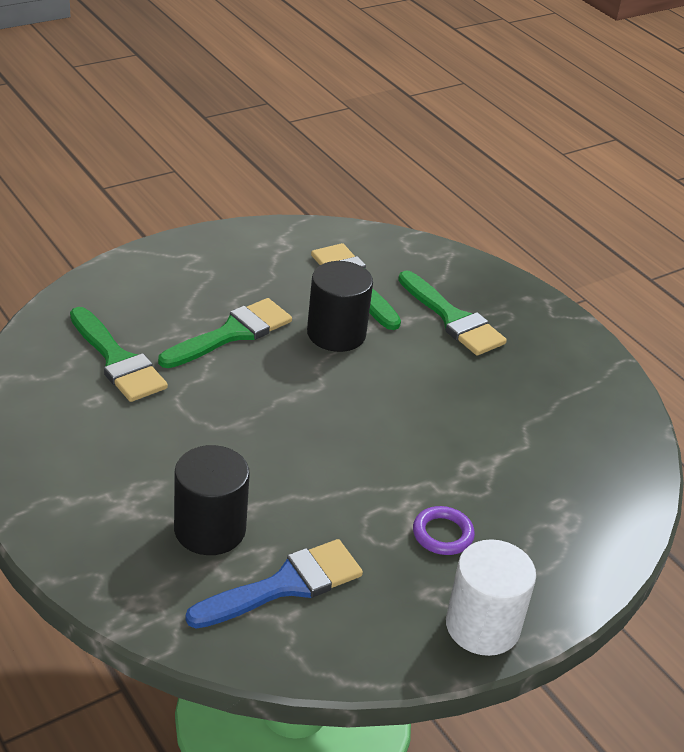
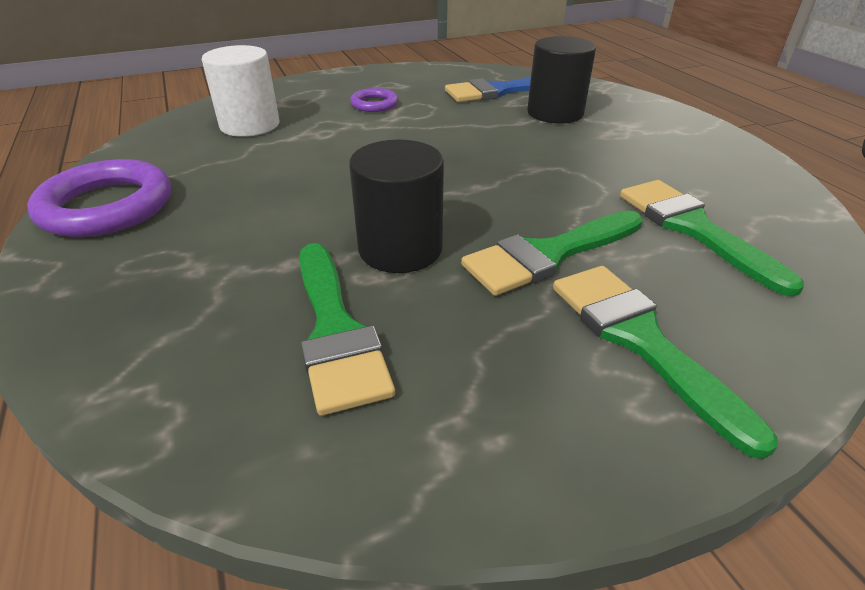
camera: 165 degrees left, 0 degrees up
(453, 319) = (216, 262): green brush -> green brush (640, 340)
(482, 626) = (374, 75): white cylinder -> white cylinder (250, 125)
(575, 359) = (107, 206): none -> purple ring

